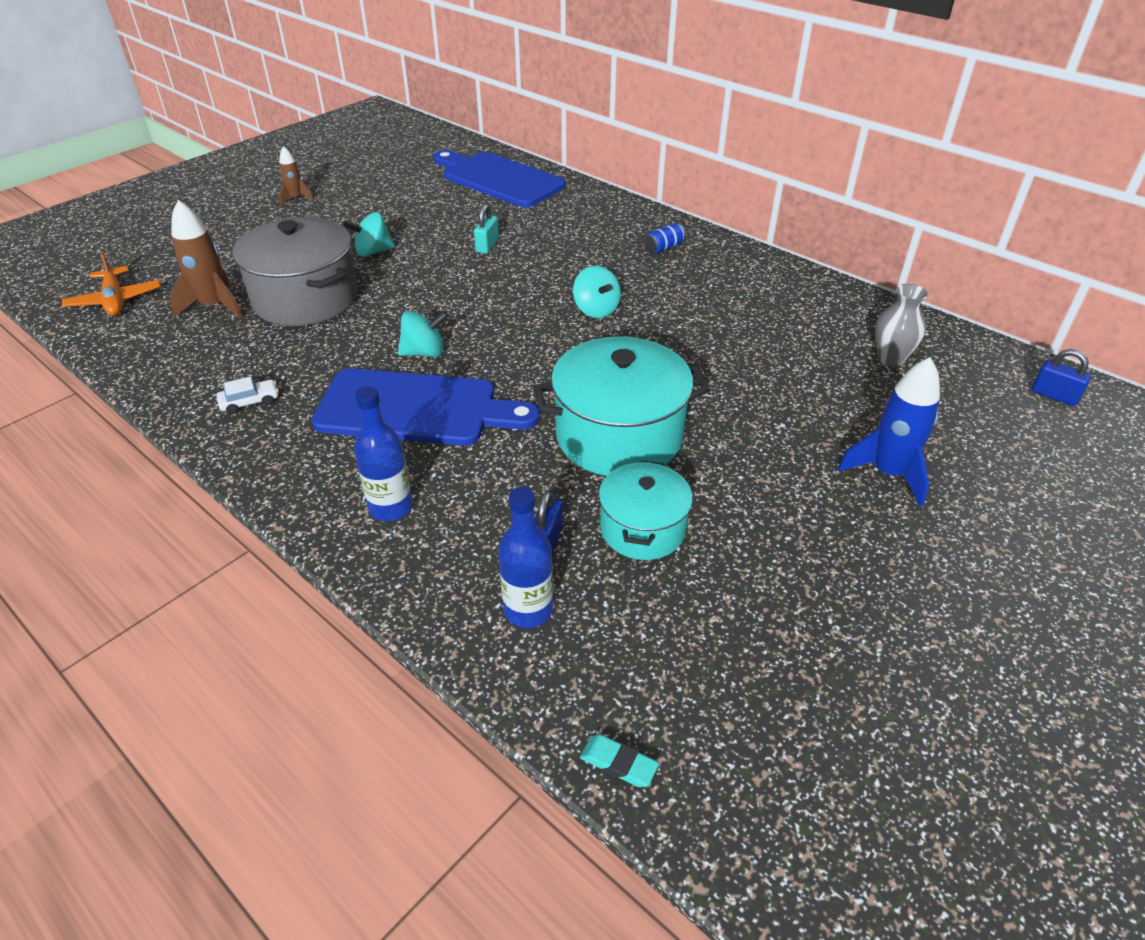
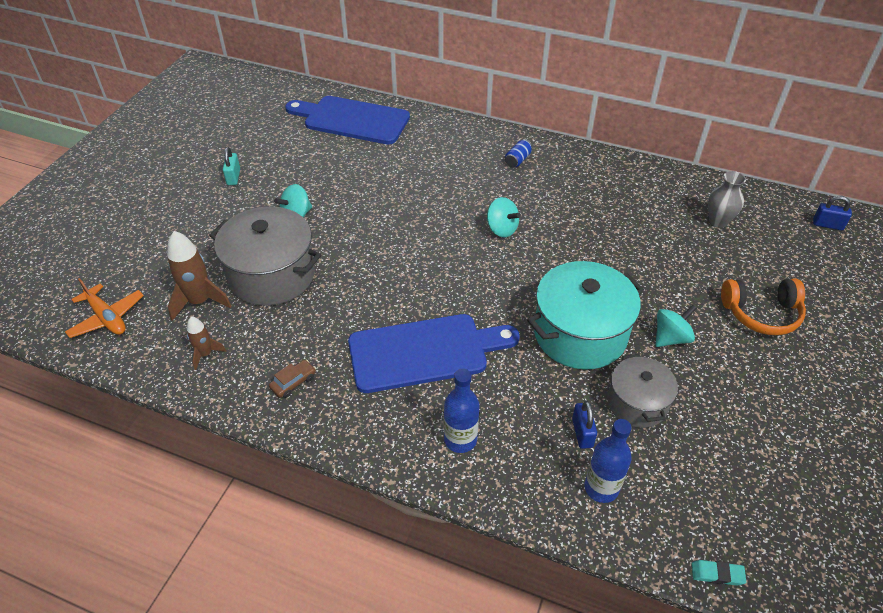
camera: 20 degrees left, 5 degrees up
(250, 402) = (293, 382): white car -> brown car
(296, 198) = (193, 176): brown rocket -> brown rocket (205, 354)
(424, 352) = (399, 300): turquoise spinning top -> turquoise spinning top (670, 338)
(487, 246) = (384, 188): turquoise padlock -> turquoise padlock (233, 177)
(642, 529) = (637, 403): turquoise pot -> grey pot
(888, 473) = (761, 313): blue rocket -> orange headphones

